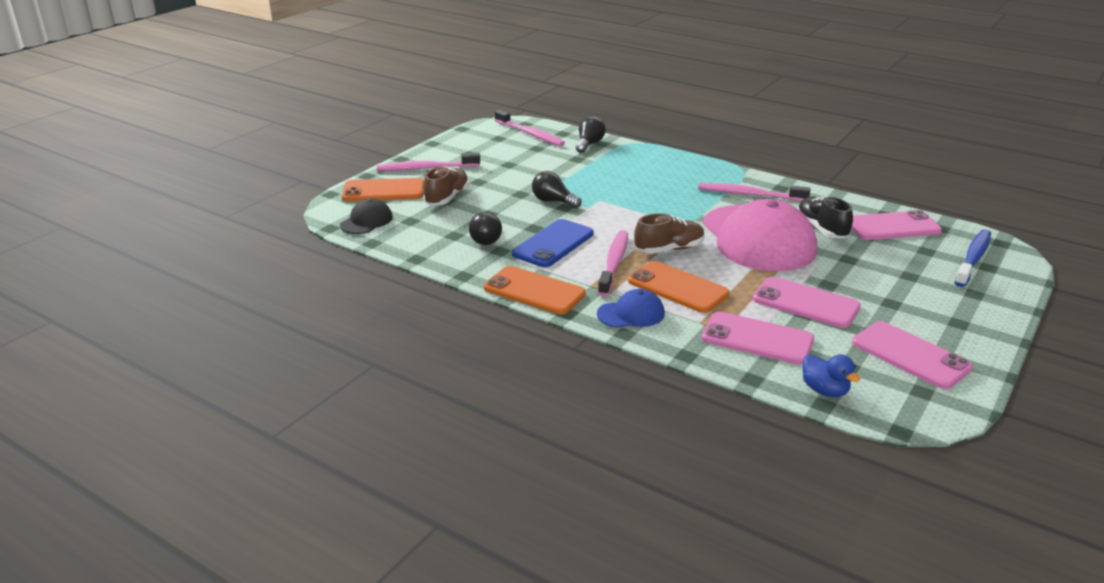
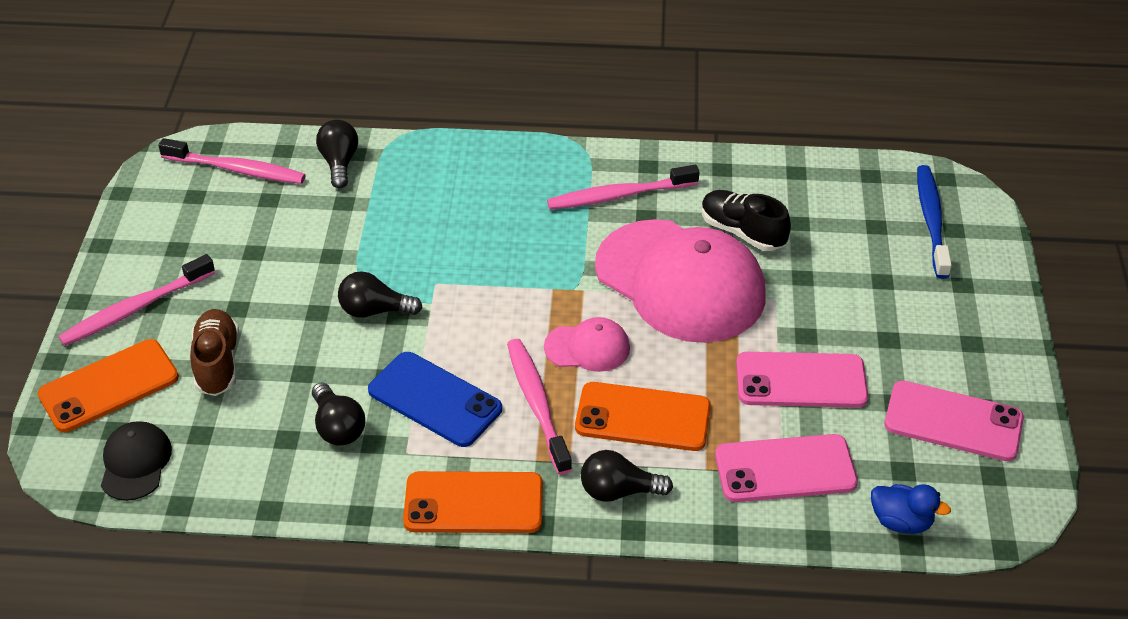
camera: 30 degrees left, 15 degrees up
(553, 244) = (435, 399): blue phone -> blue phone turned 60 degrees counterclockwise
(631, 314) = (618, 491): blue cap -> black light bulb
(669, 249) = (587, 347): brown shoe -> pink cap
(893, 227) = (818, 195): pink phone -> none

